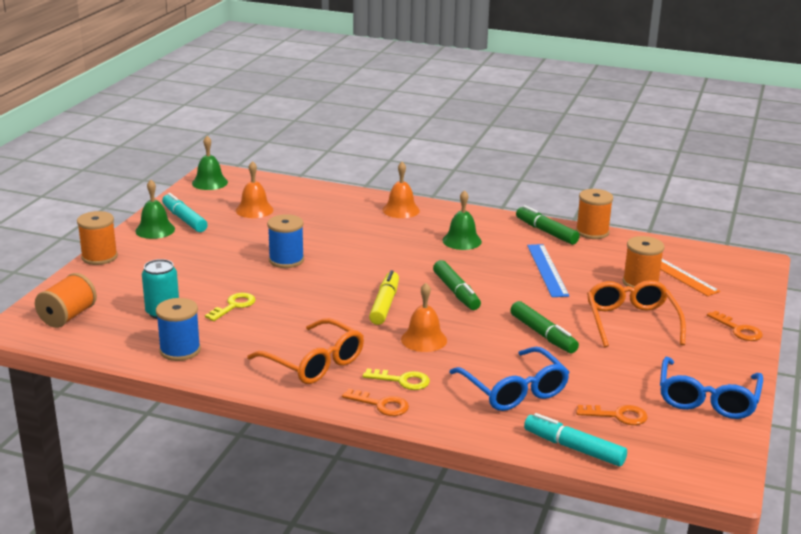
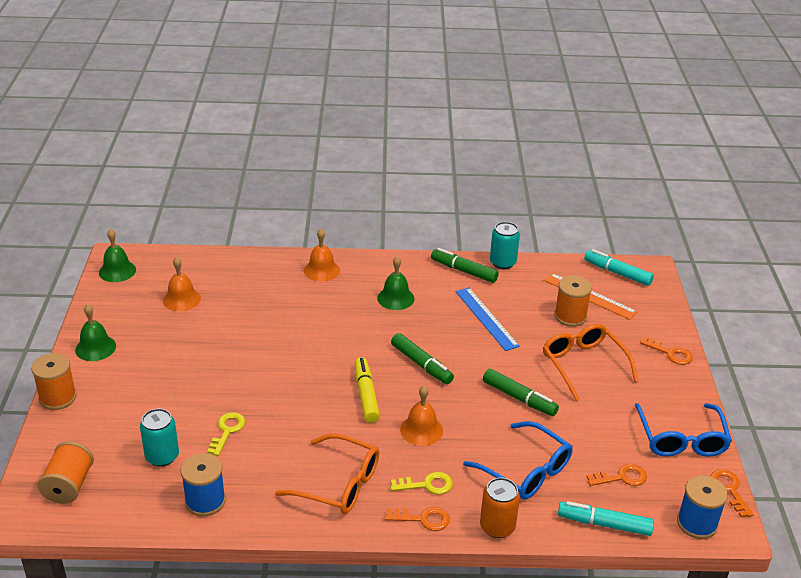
camera: 20 degrees left, 10 degrees up
(184, 219) = (118, 327): turquoise marker -> turquoise marker (617, 273)
(286, 260) = (247, 359): blue spool -> blue spool (697, 523)
(455, 426) = (497, 527): none -> orange can
(592, 232) = (502, 263): orange spool -> turquoise can
(739, 450) = (729, 489): none -> orange key

